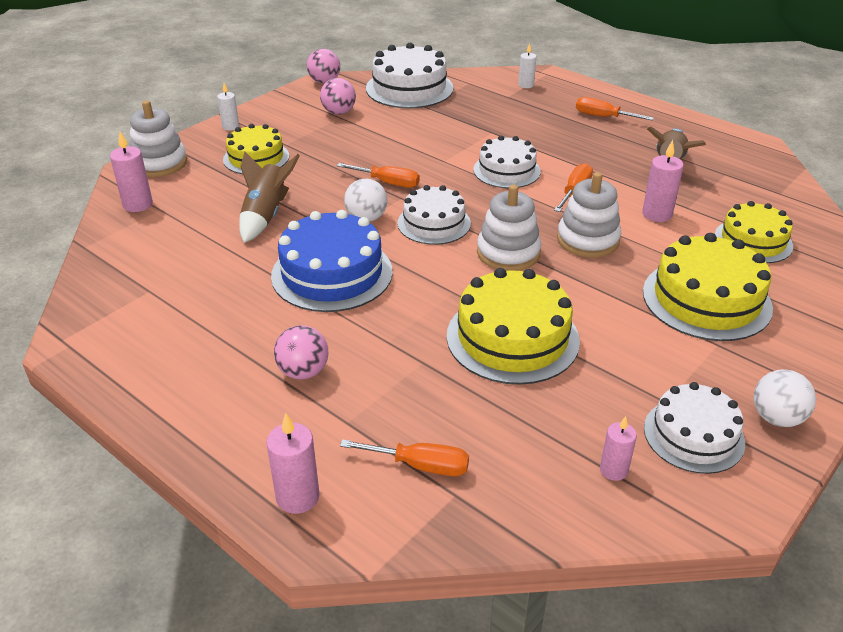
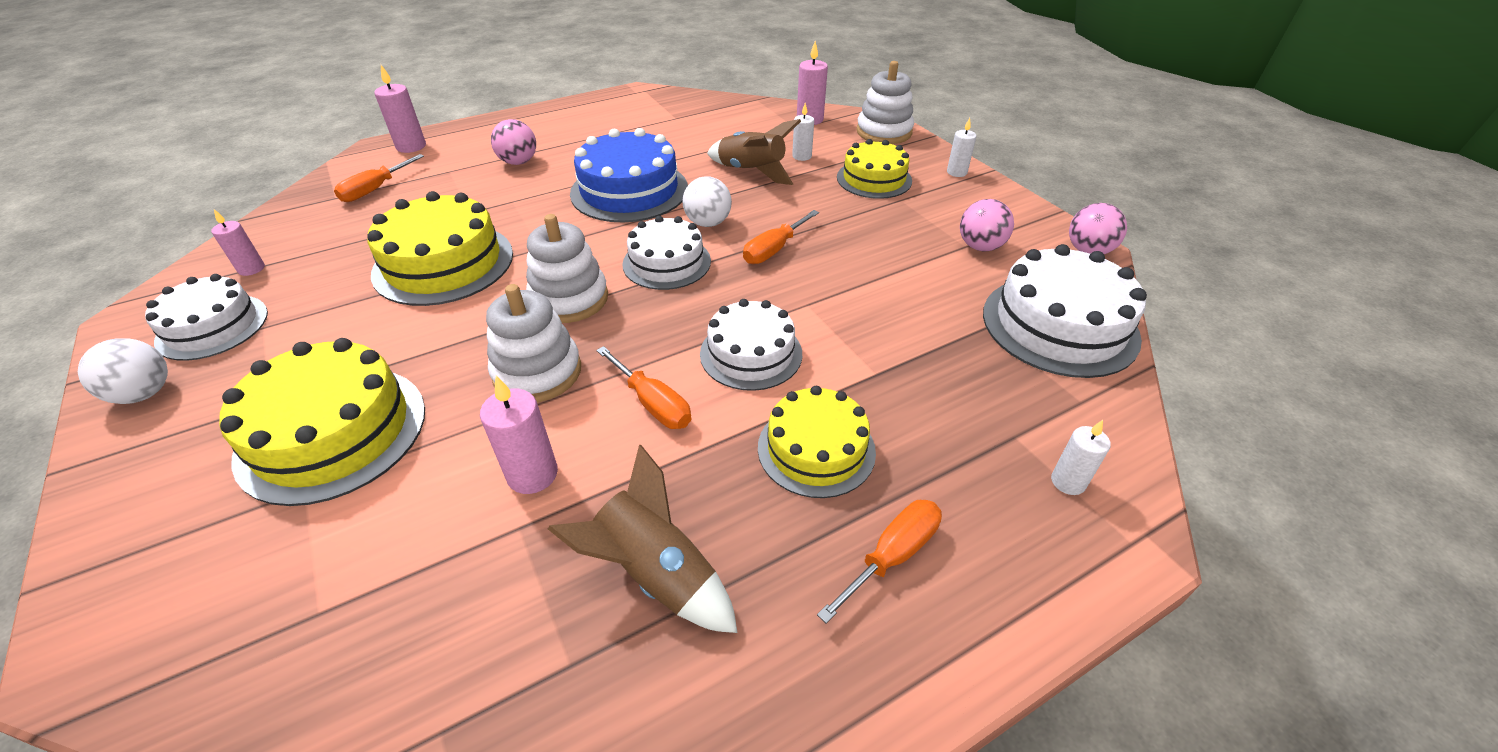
camera: 110 degrees right, 5 degrees up
(224, 196) = (802, 156): none -> white candle
(753, 241) = (370, 568): yellow cake -> yellow cake (816, 449)

